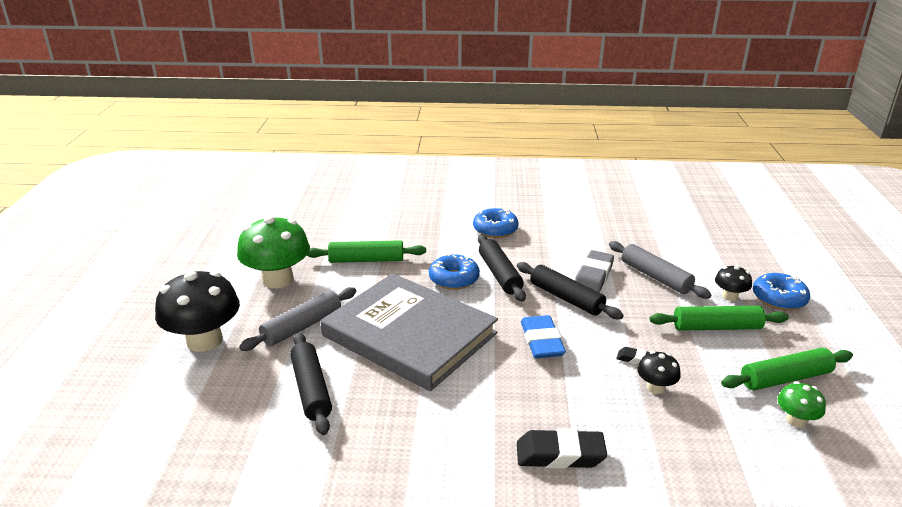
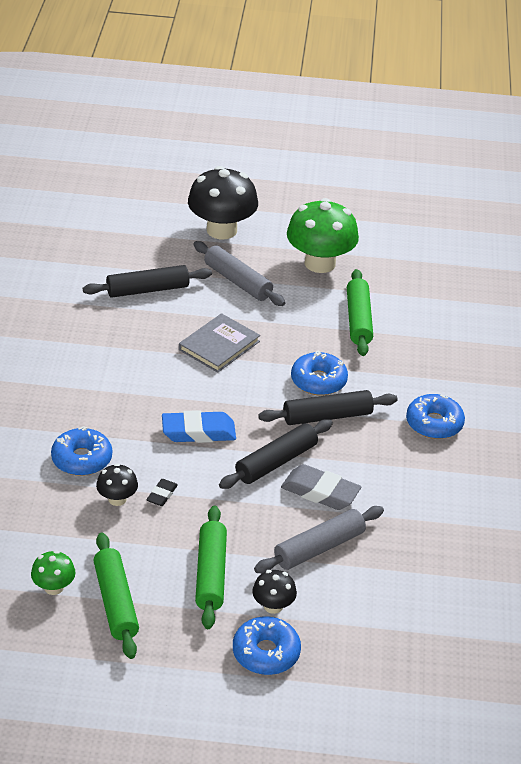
camera: 90 degrees right, 10 degrees up
(409, 335) = (219, 345): grey book -> grey book, size x0.48
(560, 455) = (44, 421): black eraser -> none
(610, 417) = (82, 459): none -> blue donut

